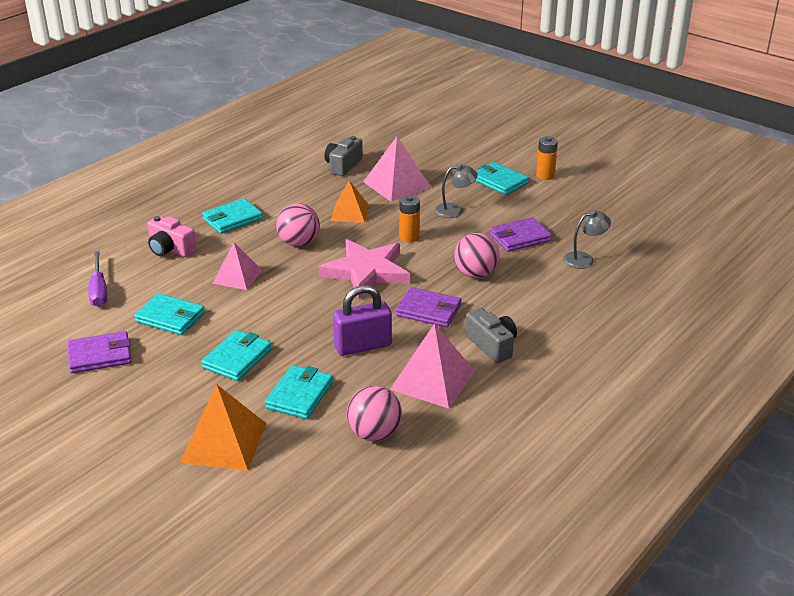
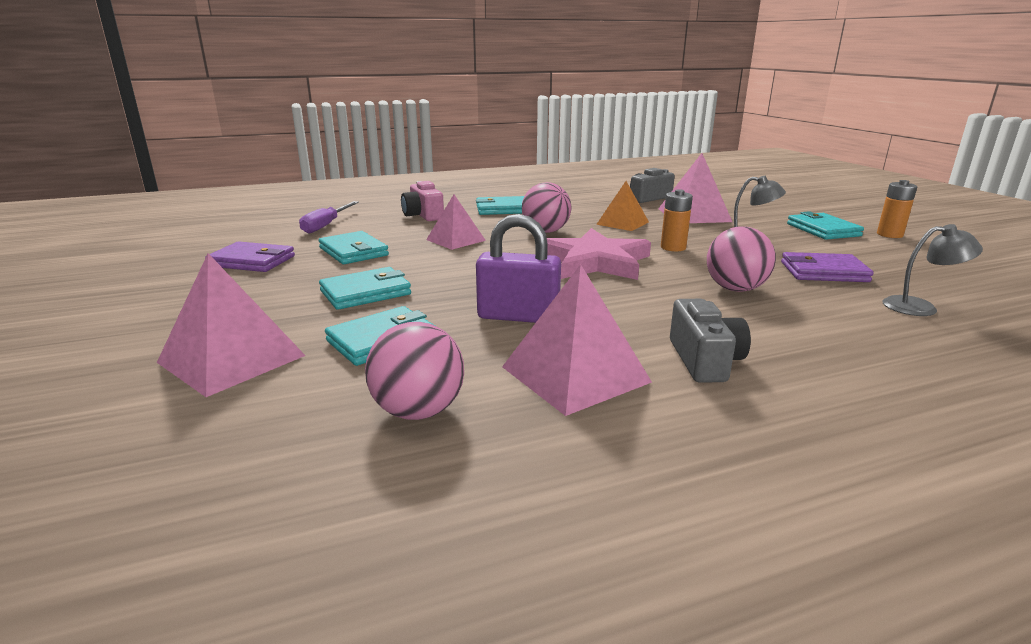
camera: 30 degrees right, 10 degrees down
(224, 442) = (231, 359): orange pyramid -> pink pyramid
(428, 310) = (639, 306): purple wallet -> none

